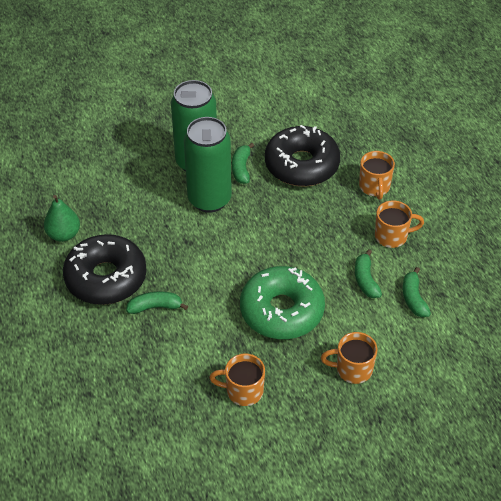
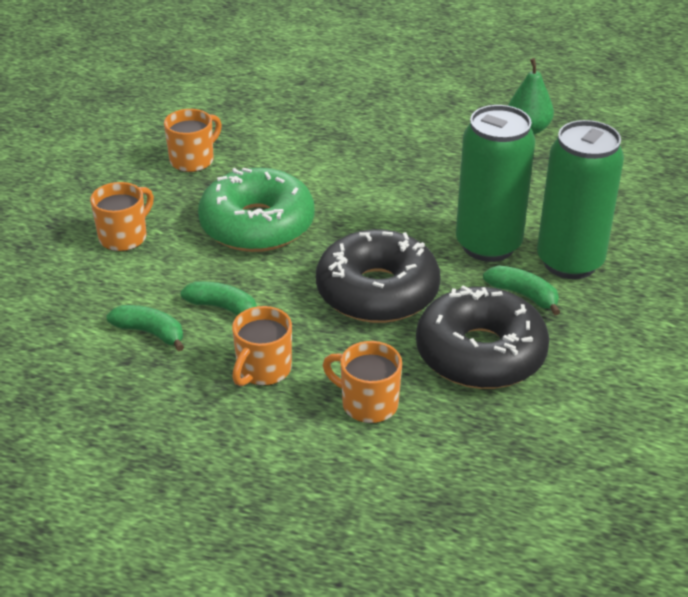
camera: 125 degrees right, 10 degrees down
(106, 278) = (435, 134): black donut -> black donut (377, 291)
(155, 307) = (360, 149): green banana -> none

